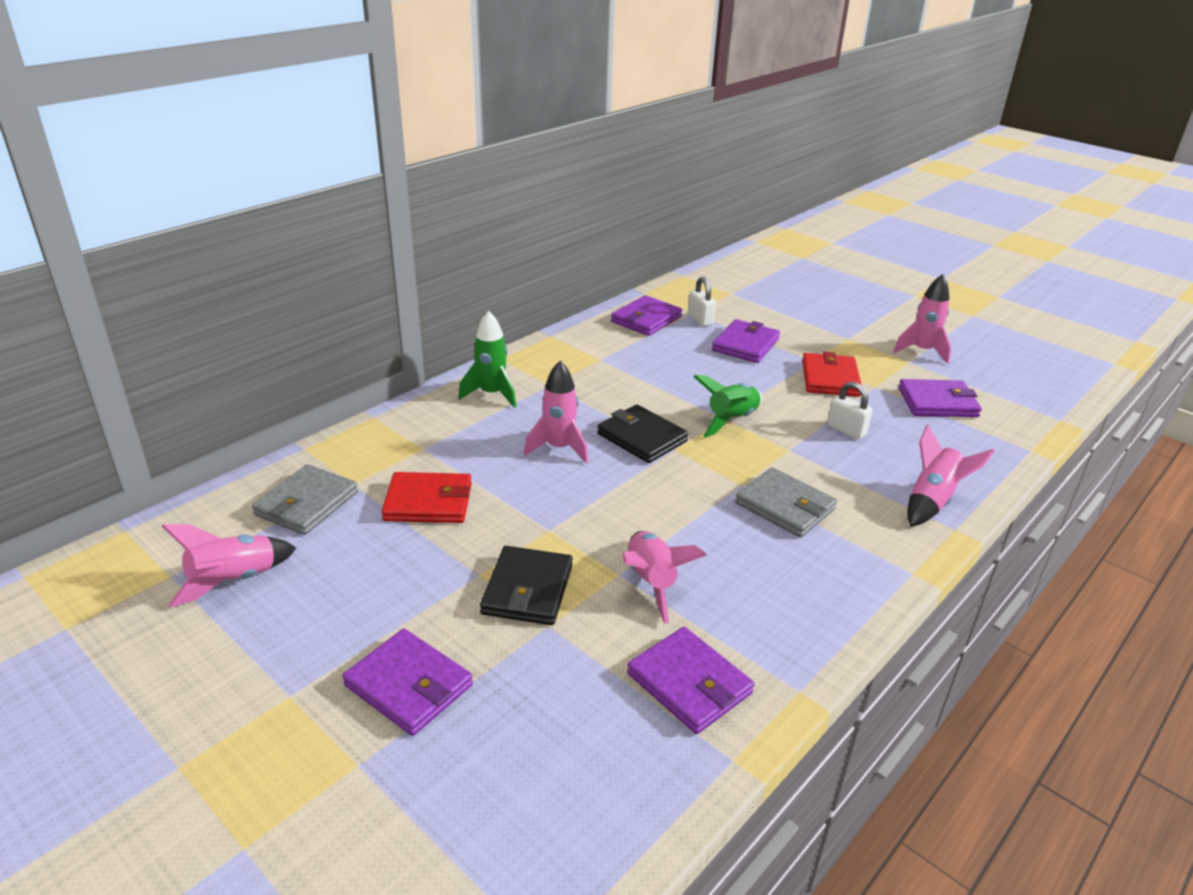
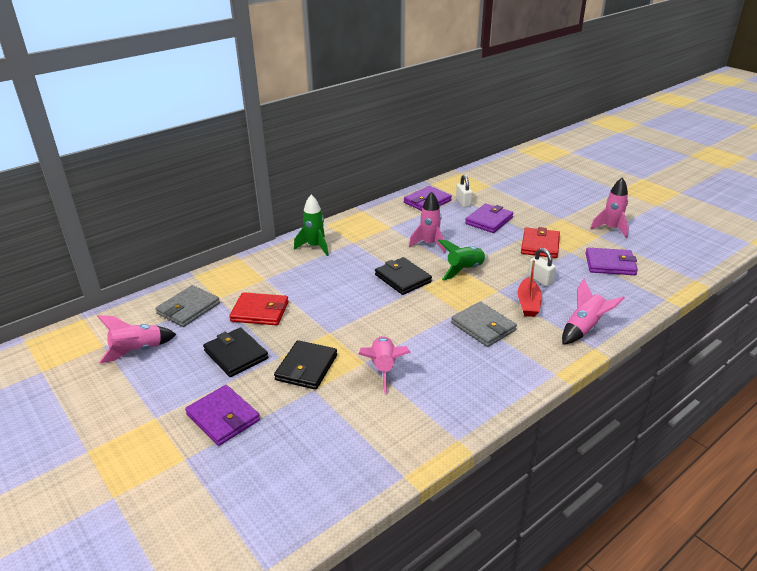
camera: 10 degrees right, 0 degrees up
(405, 576) = (236, 354): none -> black wallet
(559, 448) = (348, 283): pink rocket -> pink rocket (429, 244)
(689, 683) = (390, 430): purple wallet -> none
(840, 467) = (528, 303): none -> red boat

